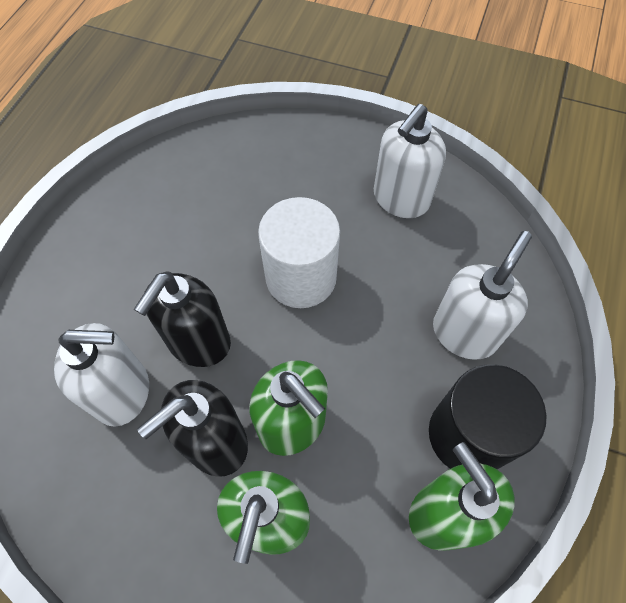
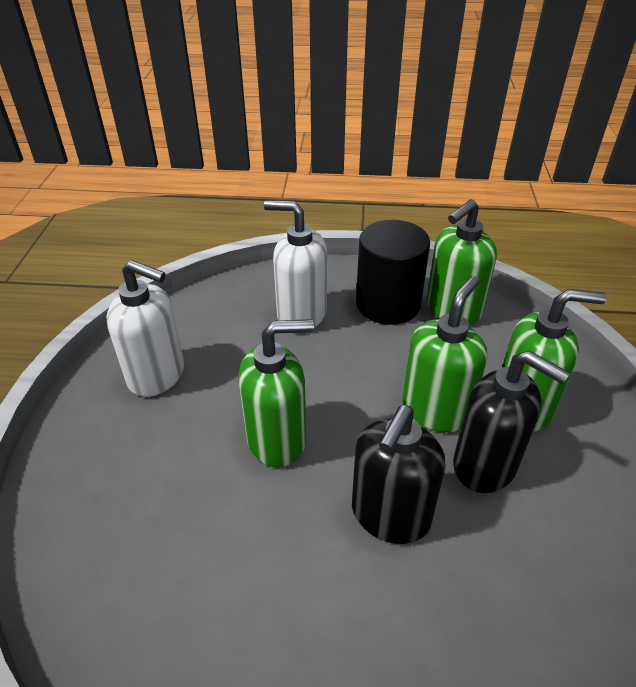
camera: 105 degrees left, 20 degrees down
(123, 392) = (483, 575): white soap dispenser -> none
(198, 342) = (390, 515): black soap dispenser -> black soap dispenser turned 105 degrees clockwise
(301, 277) = (277, 439): white cylinder -> green soap dispenser

